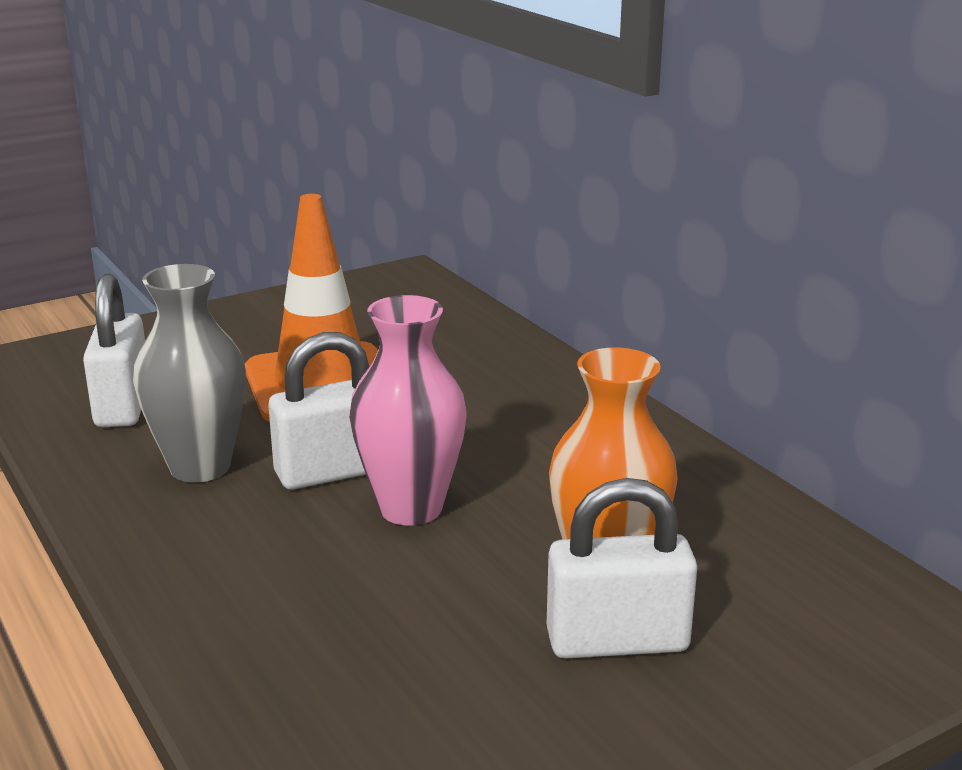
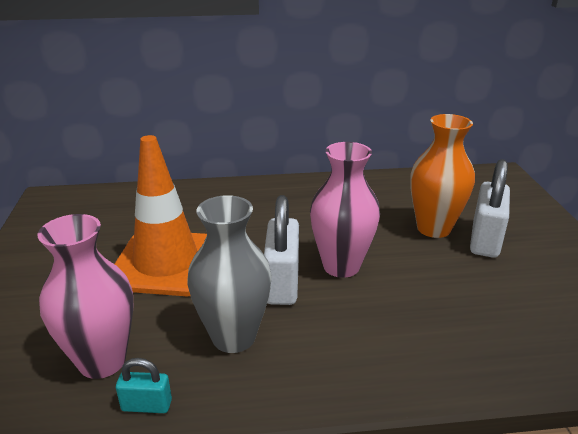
camera: 65 degrees left, 5 degrees up
(67, 449) = (147, 405): none -> turquoise padlock
(122, 405) = (102, 361): white padlock -> pink vase

